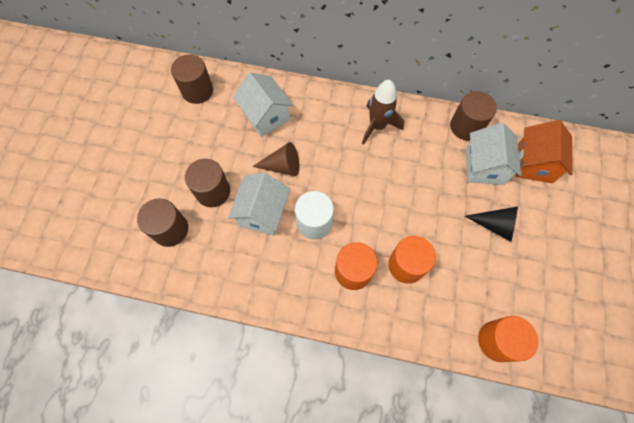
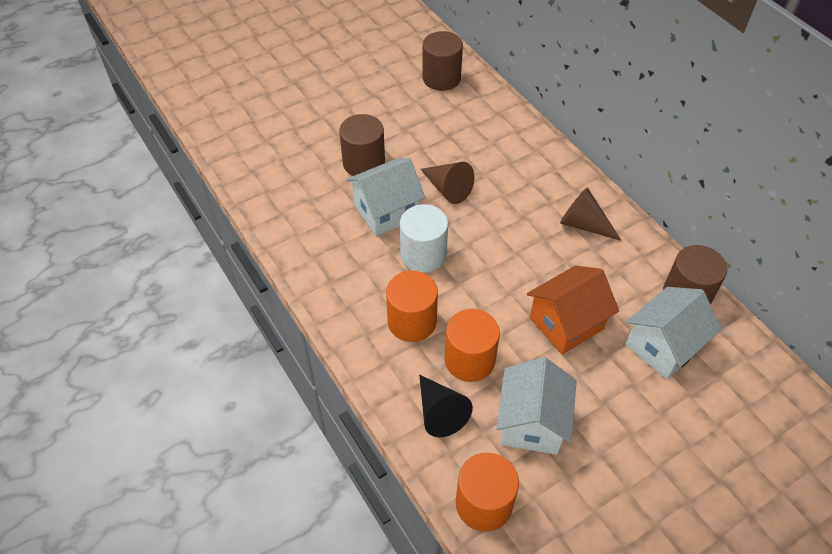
camera: 45 degrees right, 15 degrees down
(170, 229) = (297, 164): brown cylinder -> none
(266, 116) = (480, 139): white house -> white house (531, 423)
(377, 126) = (583, 224): brown rocket -> brown cone
(495, 225) = (609, 407): black cone -> black cone (440, 412)
(534, 163) = (730, 390): orange house -> orange house (566, 323)

